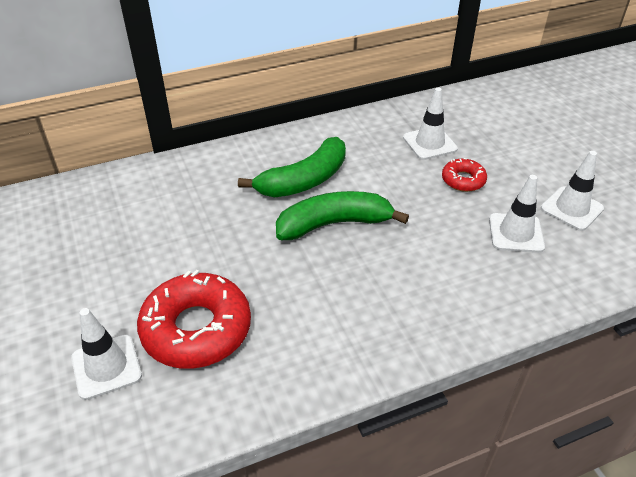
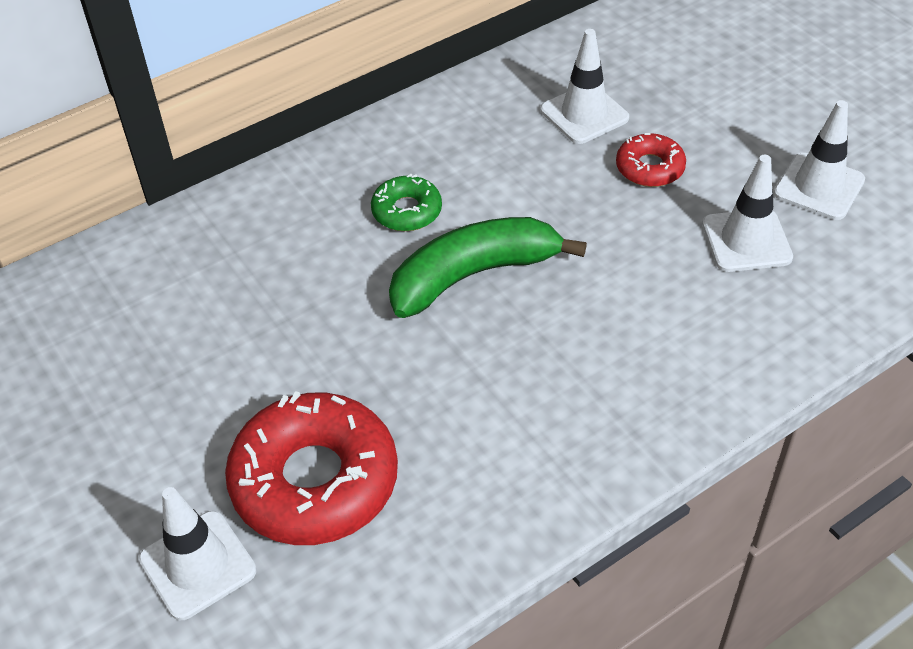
camera: 10 degrees left, 5 degrees up
(304, 180) = (407, 211): green banana -> green donut

